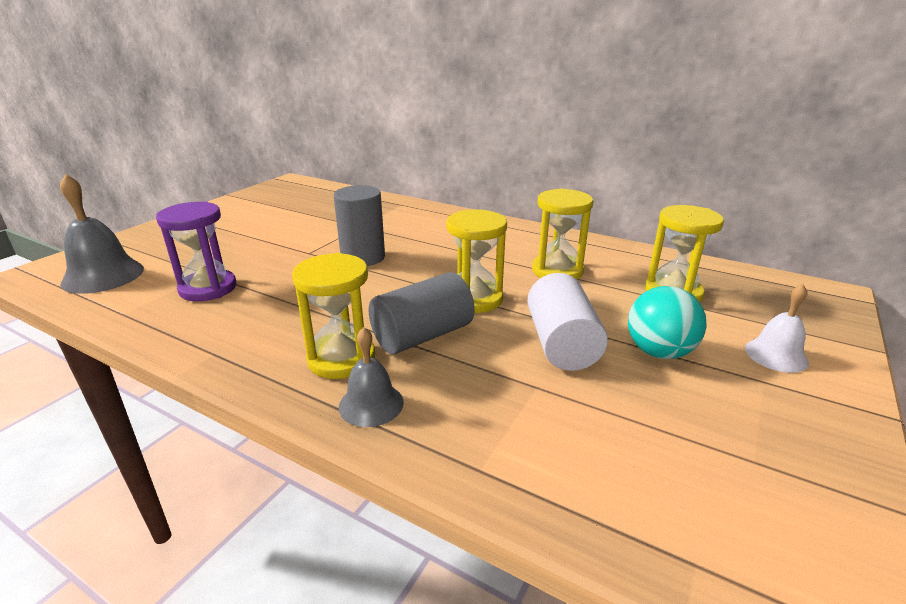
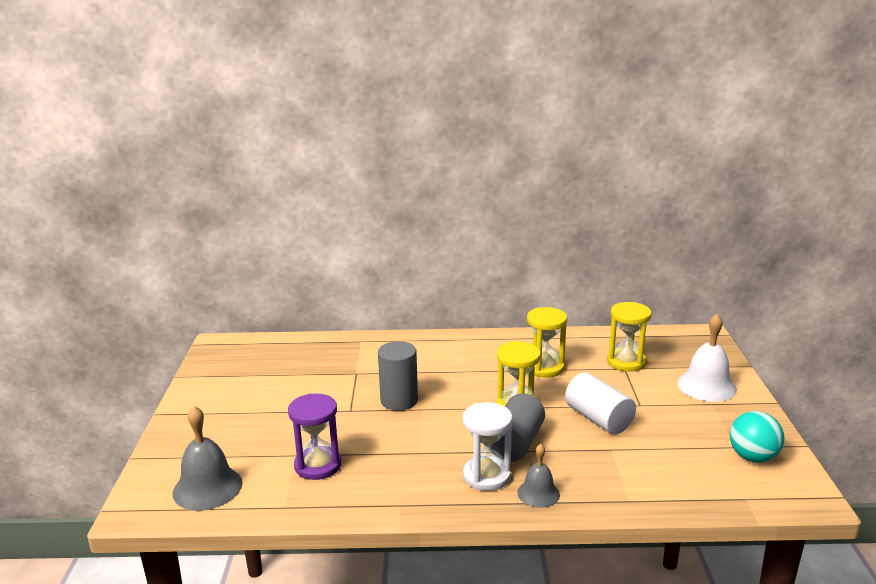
camera: 30 degrees left, 5 degrees down
(341, 359) = (486, 476): yellow hourglass -> white hourglass
(659, 352) = (651, 405): turquoise ball -> turquoise ball (753, 457)
(776, 355) = (706, 386): white bell -> white bell, size x1.64

